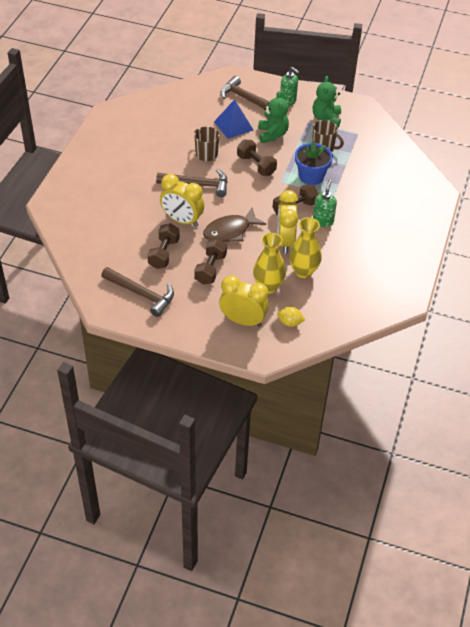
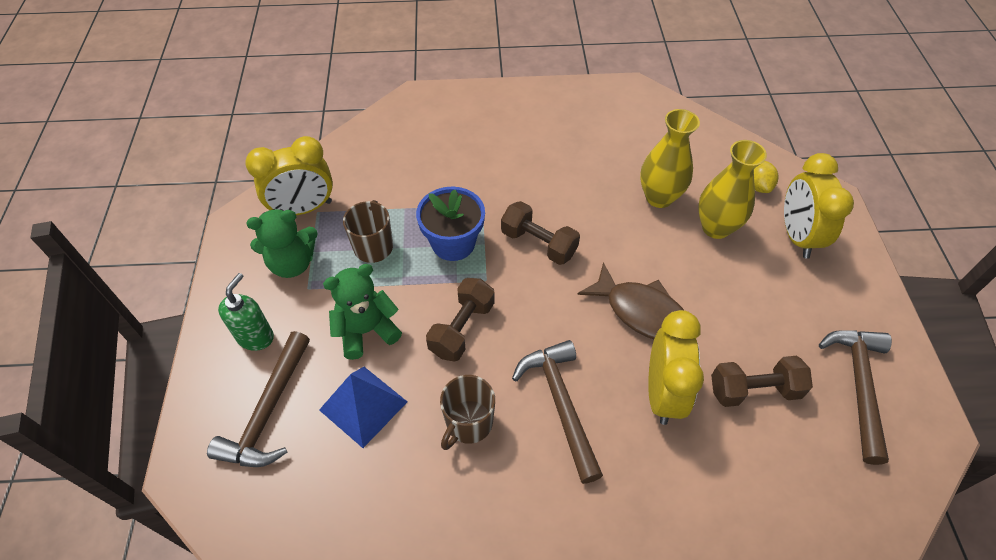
camera: 110 degrees left, 5 degrees up
(210, 269) = (736, 309): brown dumbbell -> none
(285, 241) = (615, 234): yellow clock -> yellow clock (303, 209)
(323, 221) = (546, 202): green soap dispenser -> none

